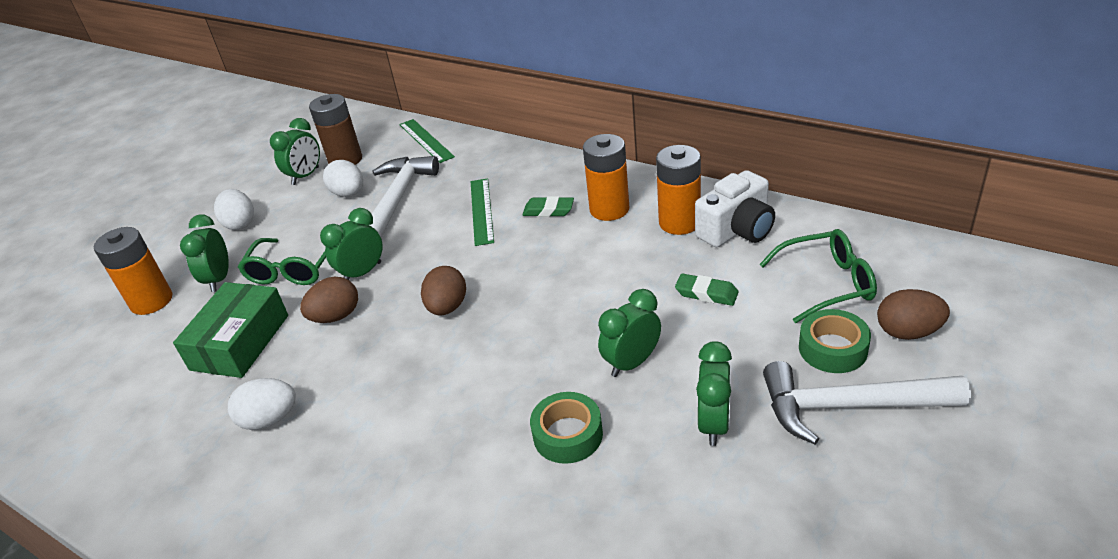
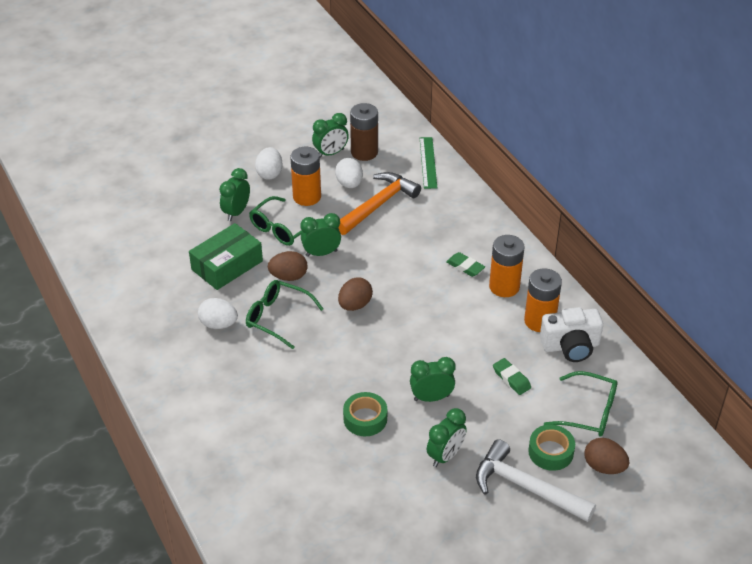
camera: 25 degrees right, 5 degrees up
(151, 301) = (191, 208): orange battery -> orange battery (307, 197)
(352, 370) = (277, 317): none -> green glasses
(398, 198) = (378, 205): white hammer -> orange hammer
(482, 211) = (423, 244): green ruler -> none

